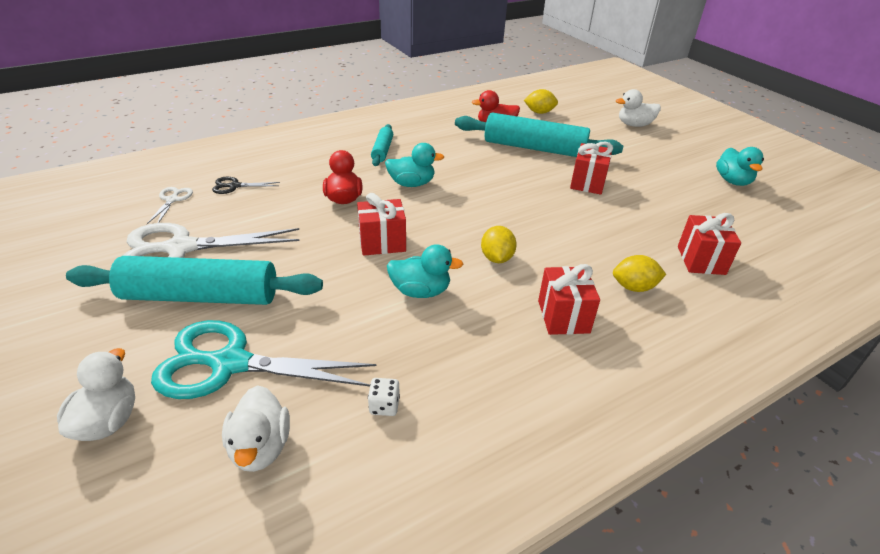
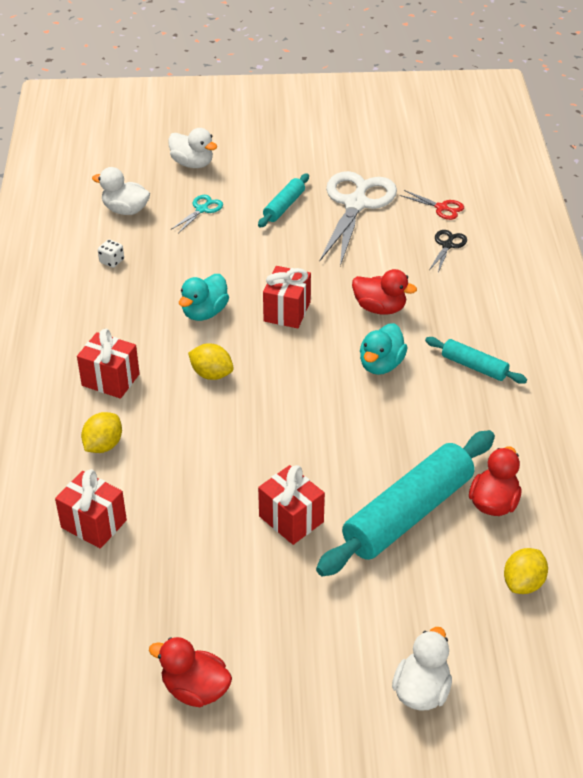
camera: 120 degrees right, 5 degrees up
(172, 200) = (441, 208): white scissors -> red scissors
(200, 296) = (284, 206): turquoise rolling pin -> turquoise rolling pin, size x0.49
(231, 364) = (202, 209): turquoise scissors -> turquoise scissors, size x0.44
(732, 181) = (195, 689): turquoise duck -> red duck

